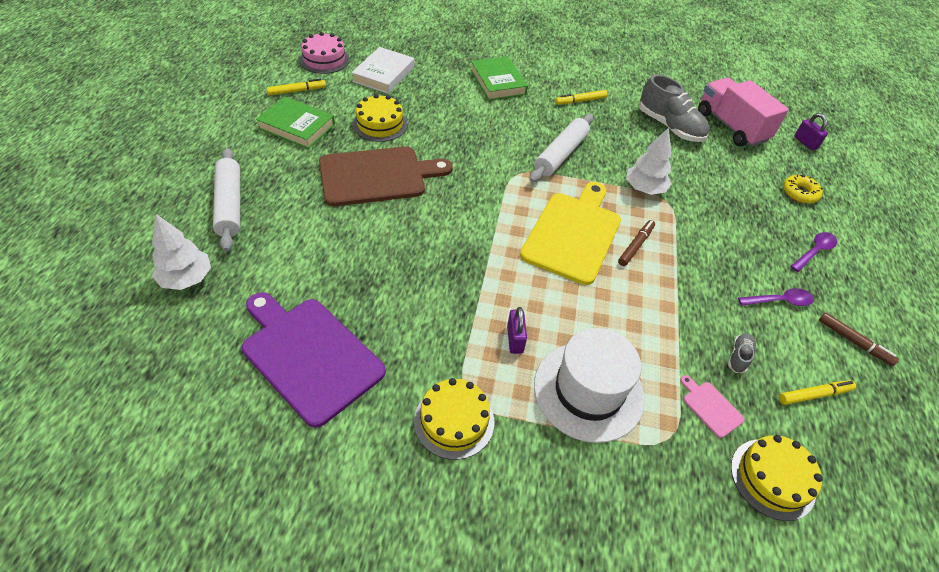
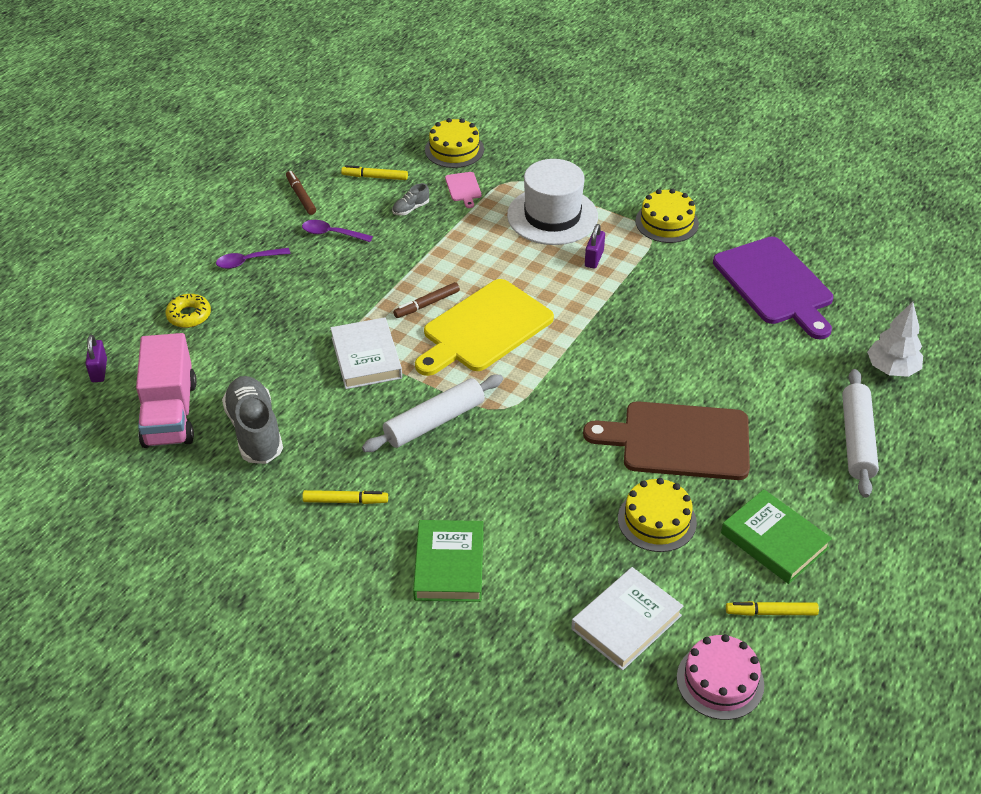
camera: 155 degrees left, 5 degrees down
(644, 189) = (366, 358): white tree -> white book

